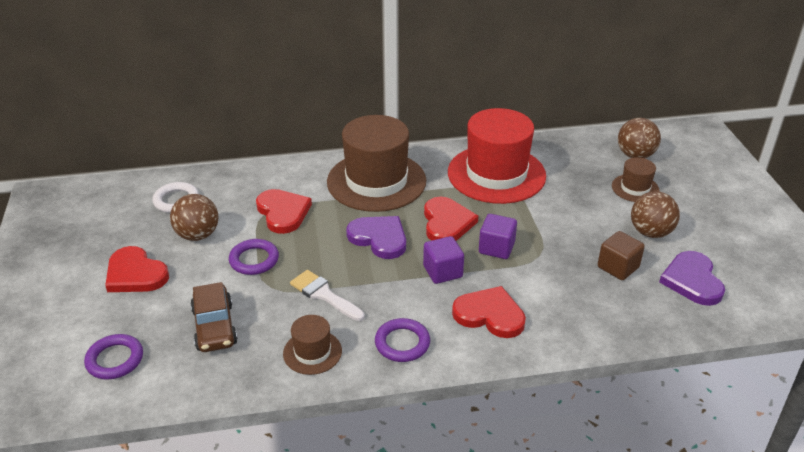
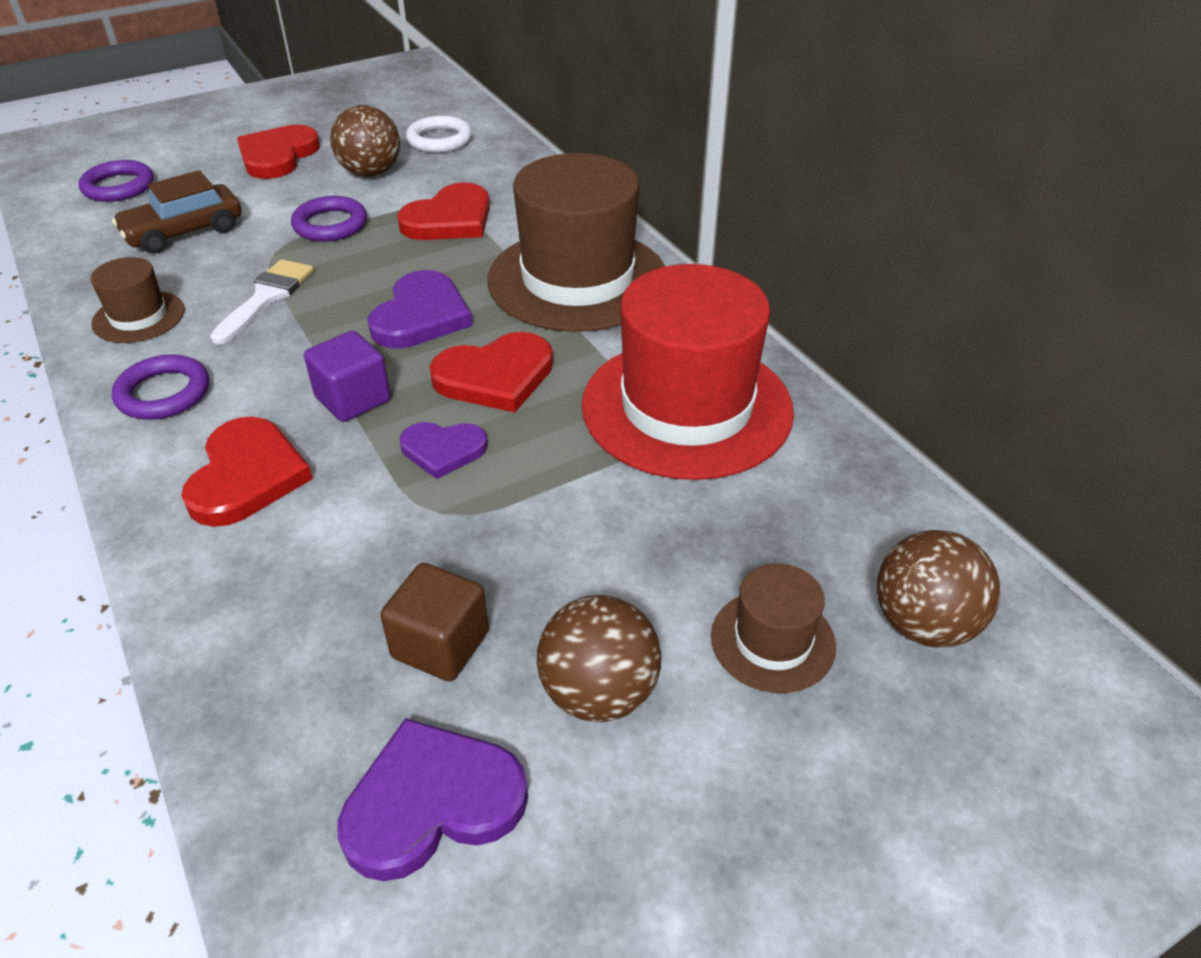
camera: 70 degrees right, 5 degrees up
(496, 248) = (443, 450): purple cube -> purple heart

